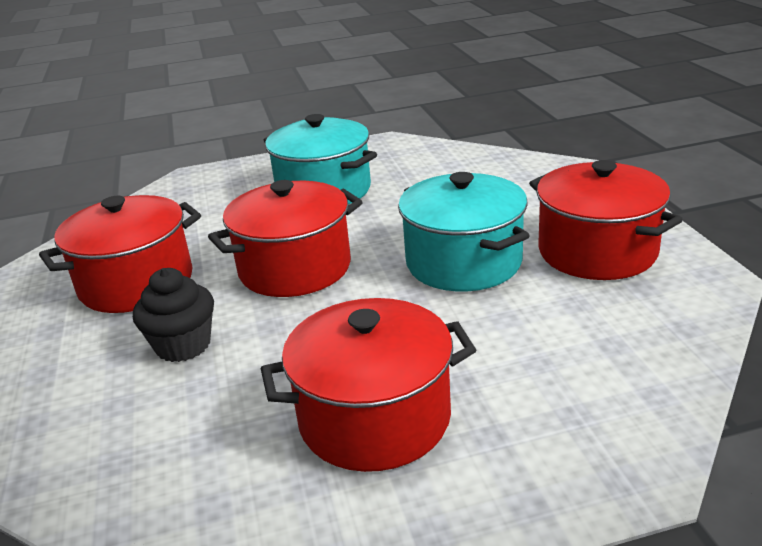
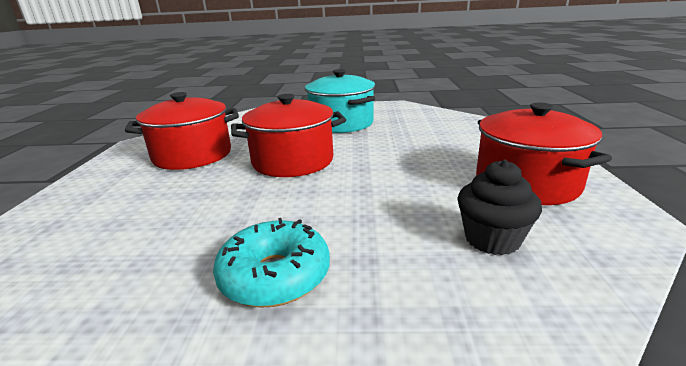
camera: 15 degrees right, 5 degrees down
(183, 345) = (186, 195): black cupcake -> black cupcake (492, 239)
(374, 418) = (275, 276): red pot -> turquoise donut
(463, 262) = (413, 175): turquoise pot -> none

